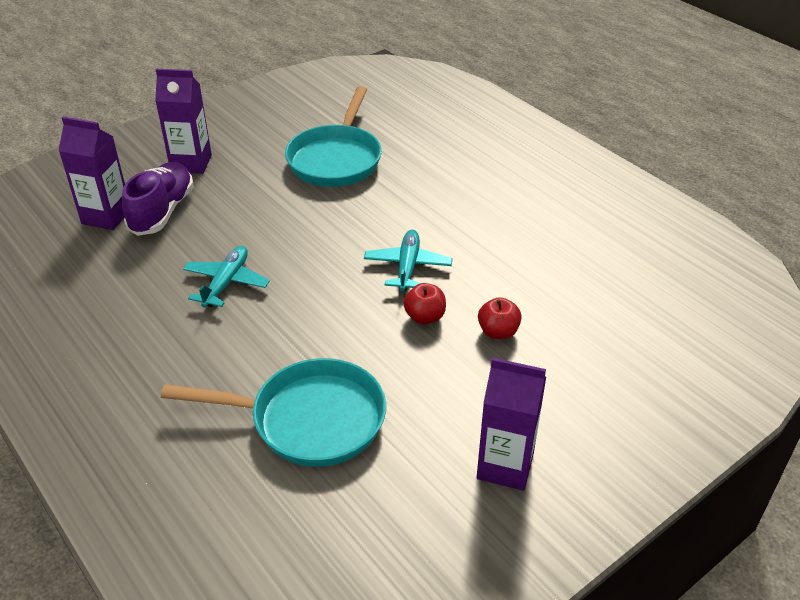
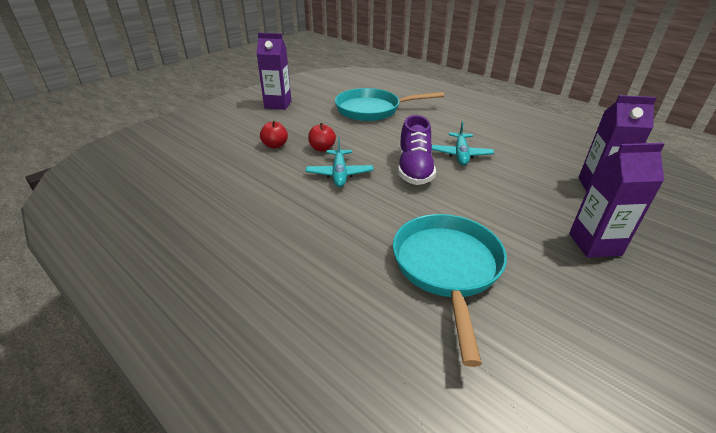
camera: 170 degrees right, 5 degrees down
(162, 211) = (560, 194): purple shoe -> purple shoe (414, 169)

